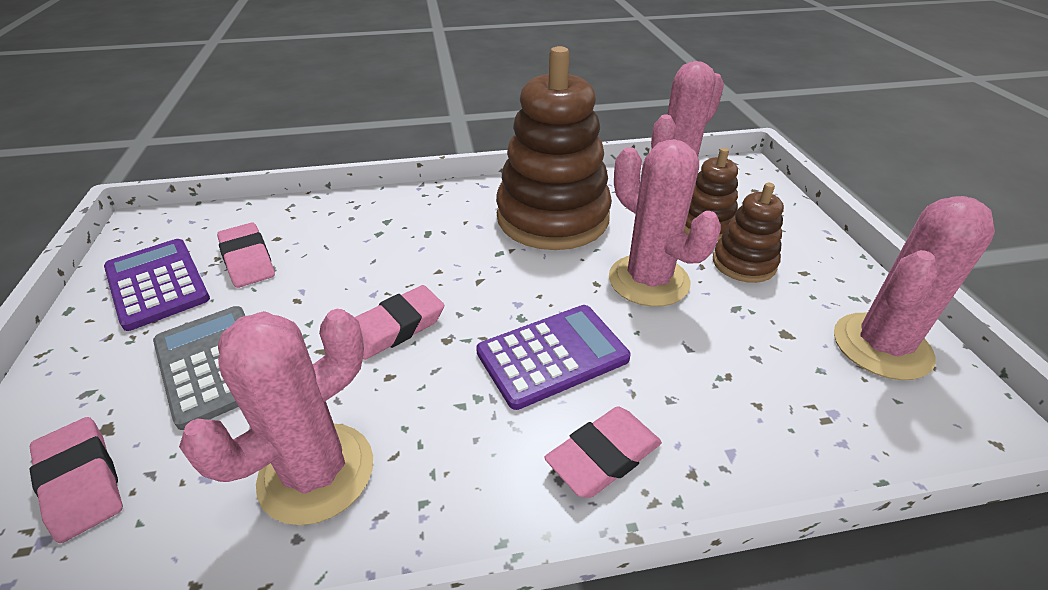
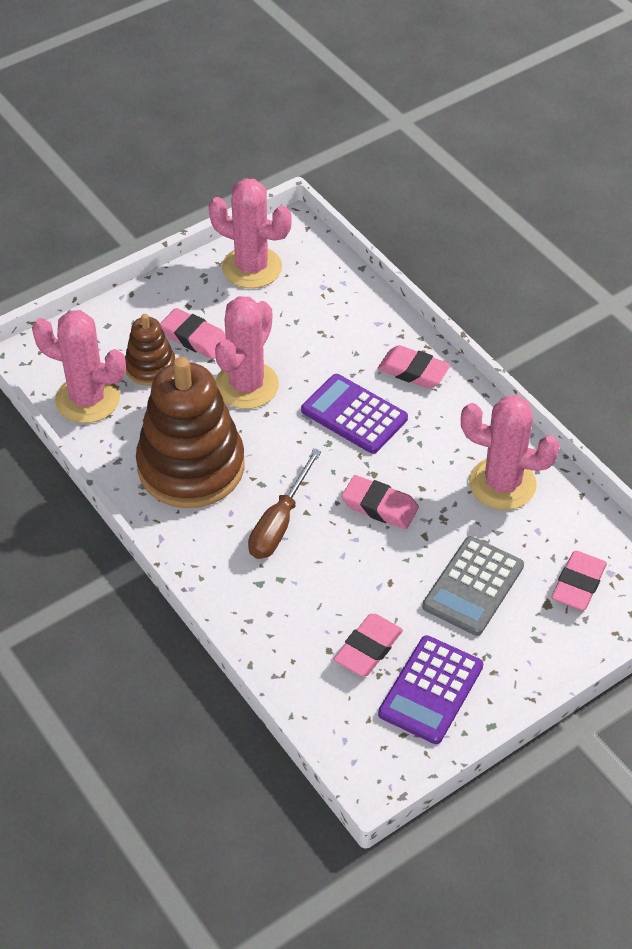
camera: 115 degrees left, 10 degrees up
(441, 250) = (279, 523): none -> brown screwdriver
(744, 263) = (194, 338): brown stacking toy -> pink eraser

